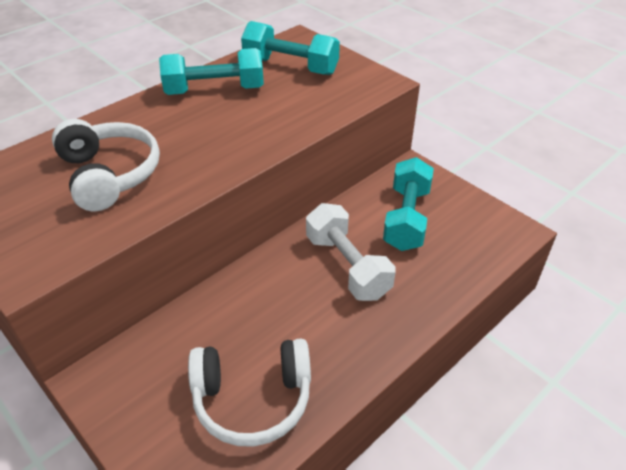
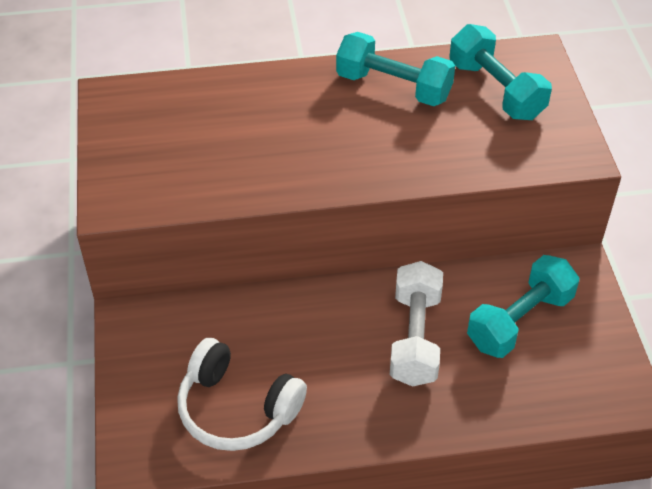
camera: 35 degrees right, 5 degrees up
(109, 175) = (232, 141): white headphones -> none

